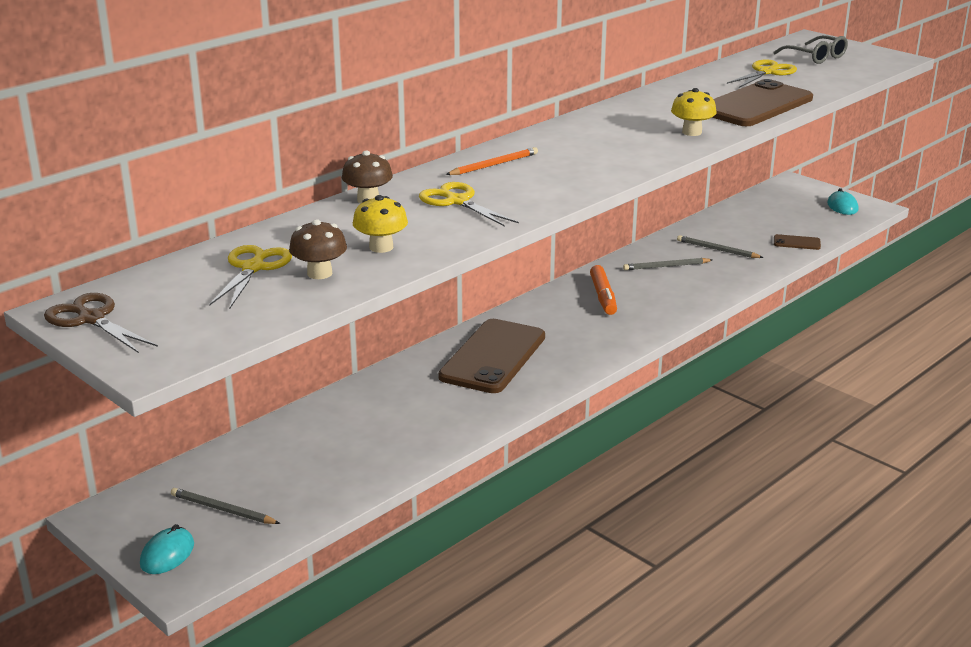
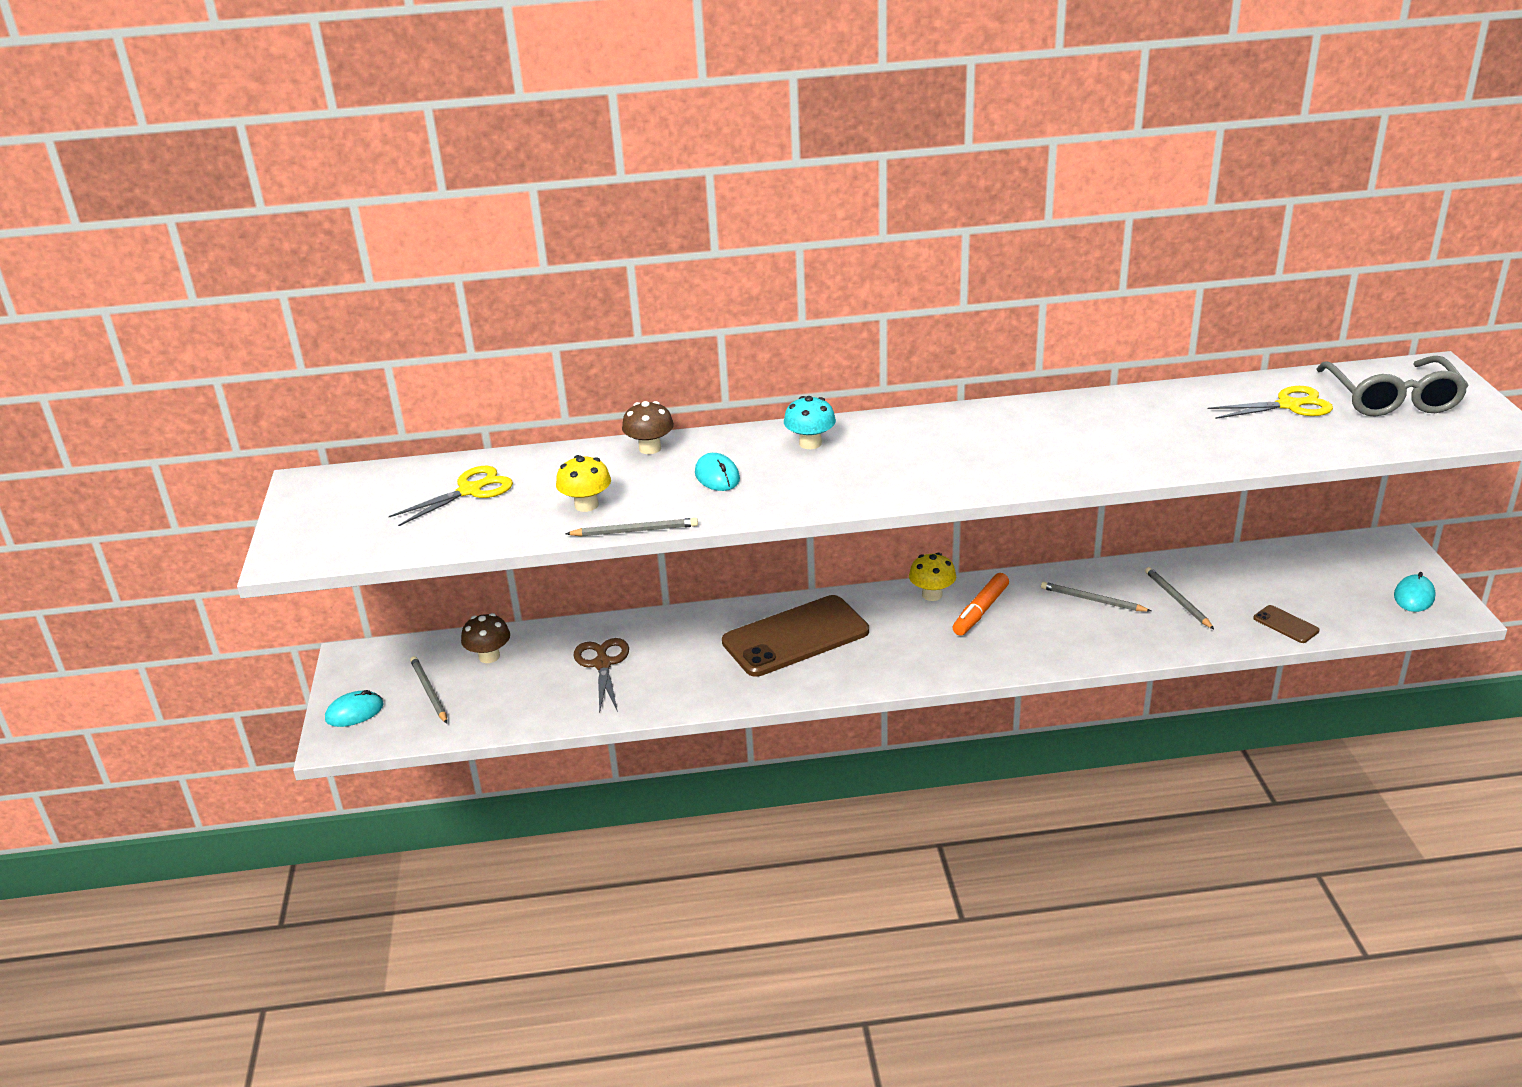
camera: 40 degrees right, 5 degrees up
(92, 319) = (310, 499): brown scissors -> brown scissors (603, 664)
(319, 273) = (506, 515): brown mushroom -> brown mushroom (489, 656)
(454, 250) = (635, 531): none -> grey pencil
(457, 201) = (717, 476): yellow scissors -> turquoise mouse
(494, 165) = (810, 443): orange pencil -> turquoise mushroom
(692, 132) = (1065, 464): yellow mushroom -> yellow mushroom (932, 595)
(755, 105) = (1198, 449): brown phone -> none
(815, 57) = (1391, 398): grey glasses -> grey glasses, size x1.52

